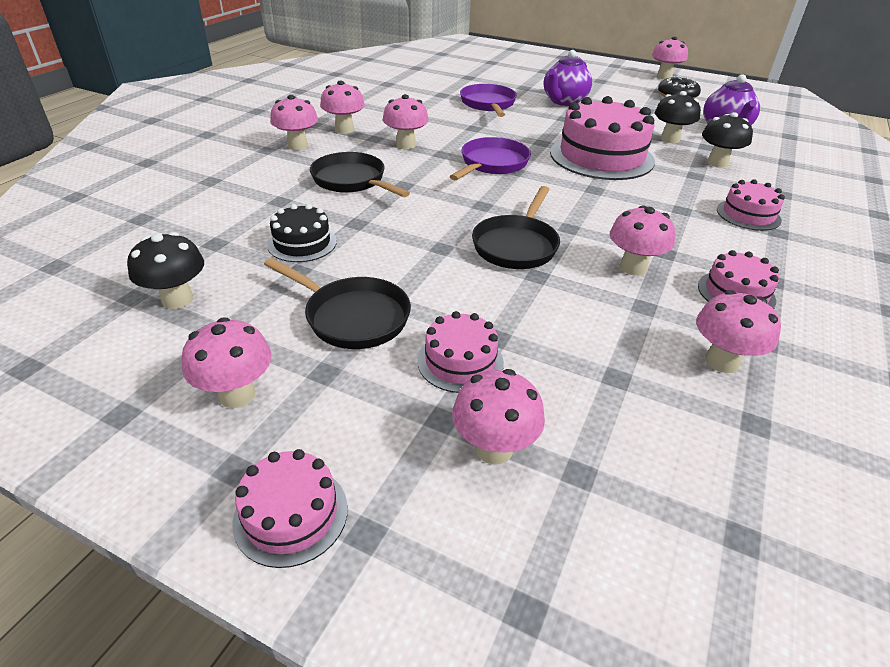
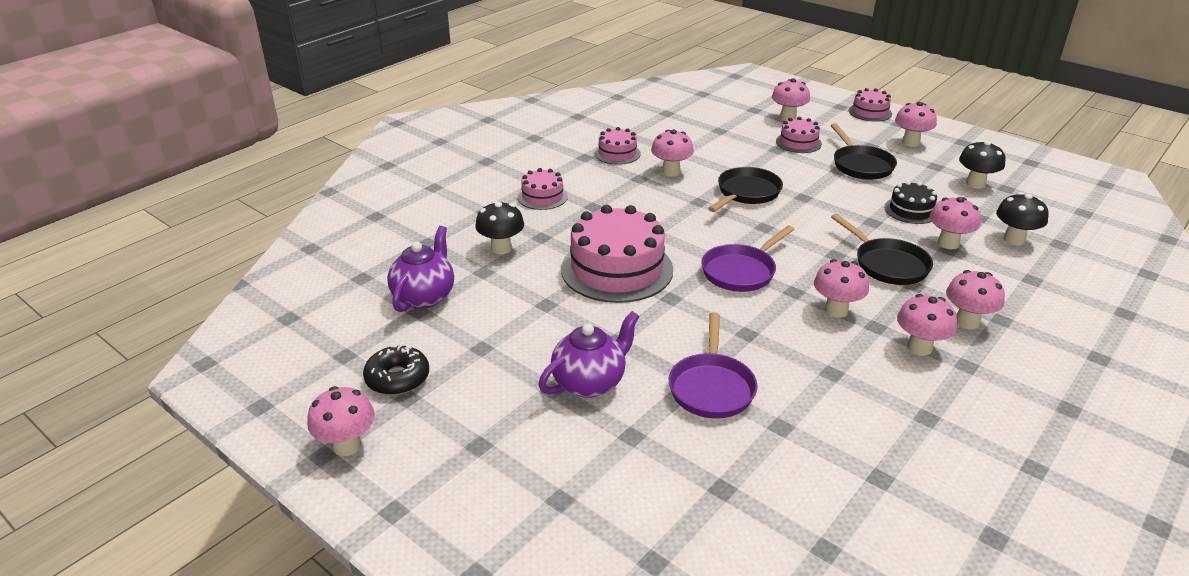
camera: 165 degrees left, 5 degrees down
(352, 317) = (861, 165): black pan -> black pan turned 150 degrees counterclockwise
(670, 139) = (513, 287): black mushroom -> black mushroom (1014, 239)
(721, 361) = (660, 130): pink mushroom -> pink mushroom (948, 243)

